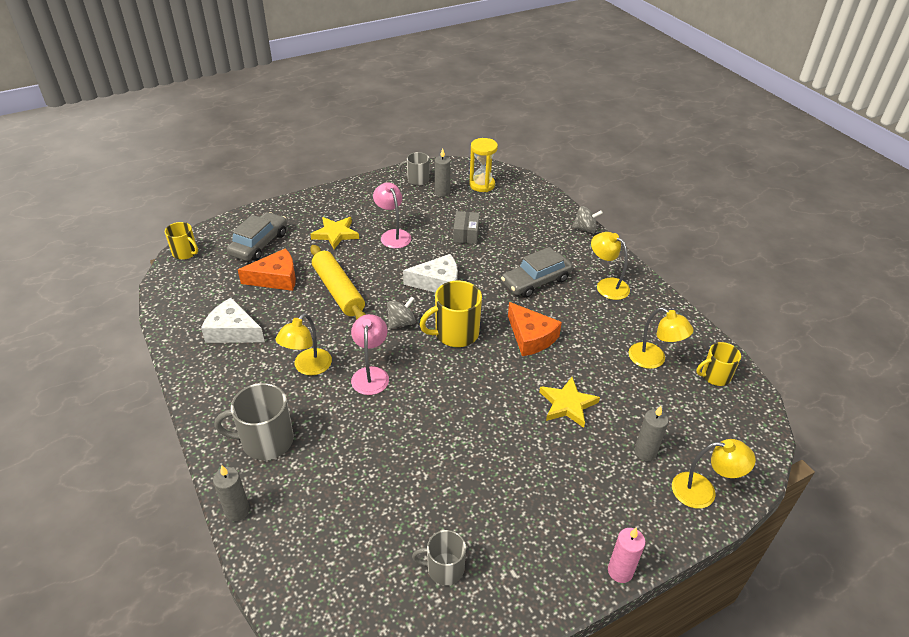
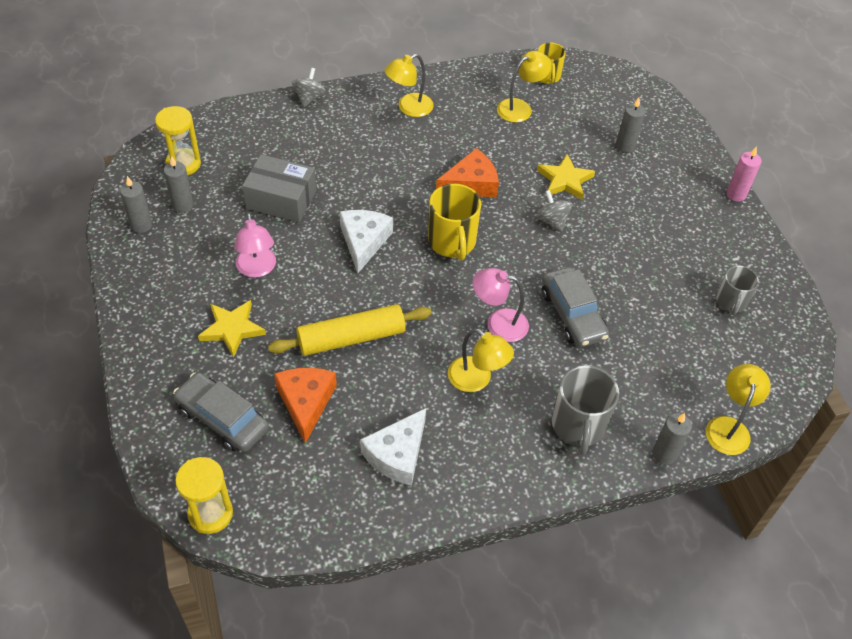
camera: 80 degrees left, 10 degrees up
(185, 253) = (210, 513): yellow mug -> yellow hourglass
(393, 235) = (257, 269): pink lamp -> pink lamp turned 90 degrees counterclockwise
(401, 322) = (423, 285): grey spinning top -> grey spinning top (552, 221)
(417, 180) = (141, 225): grey mug -> grey candle
(466, 234) = (281, 199): grey box -> grey box, size x1.56
(536, 281) = (386, 159): grey car -> grey car (572, 314)
(703, 491) = (667, 125): yellow lamp -> yellow lamp (729, 427)

